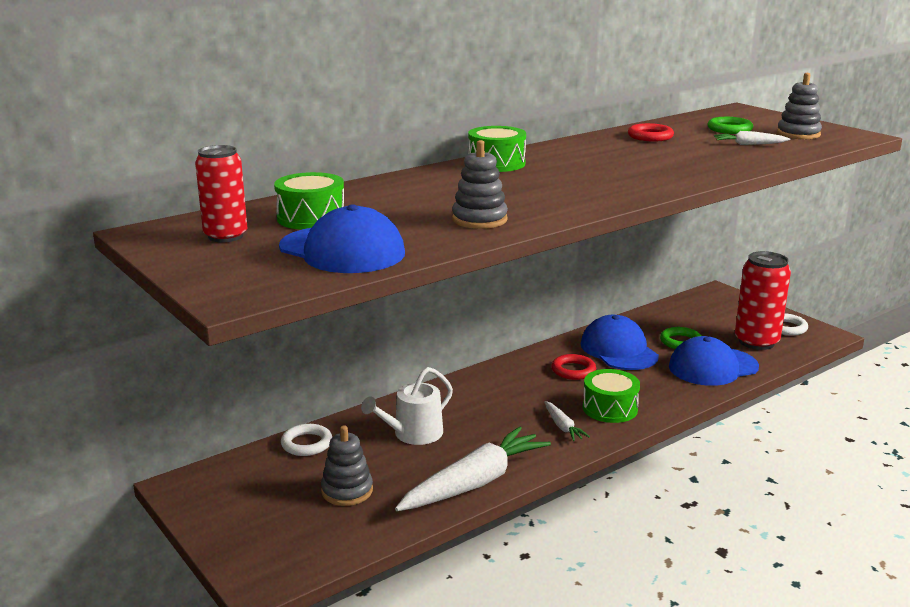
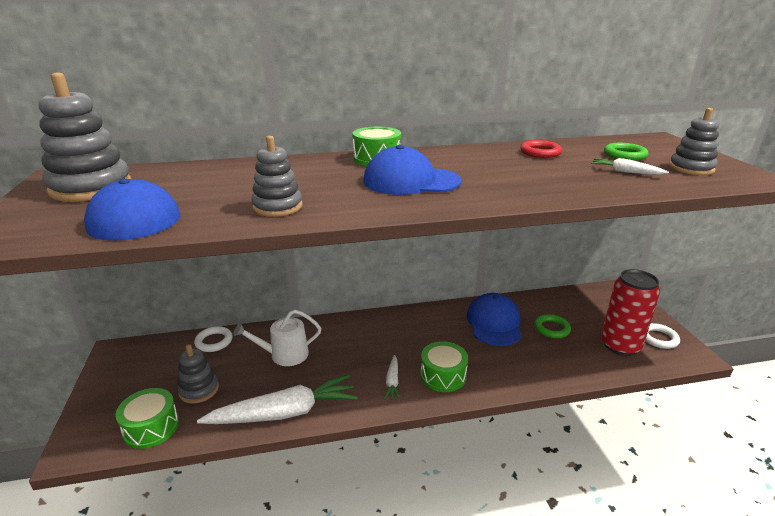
camera: 25 degrees right, 5 degrees up
(226, 236) = (91, 188): red can -> grey stacking toy
(311, 218) = (169, 183): green drum -> green drum (151, 427)
(573, 370) = (443, 332): red ring -> none
(713, 367) = (561, 360): blue cap -> blue cap (411, 181)

